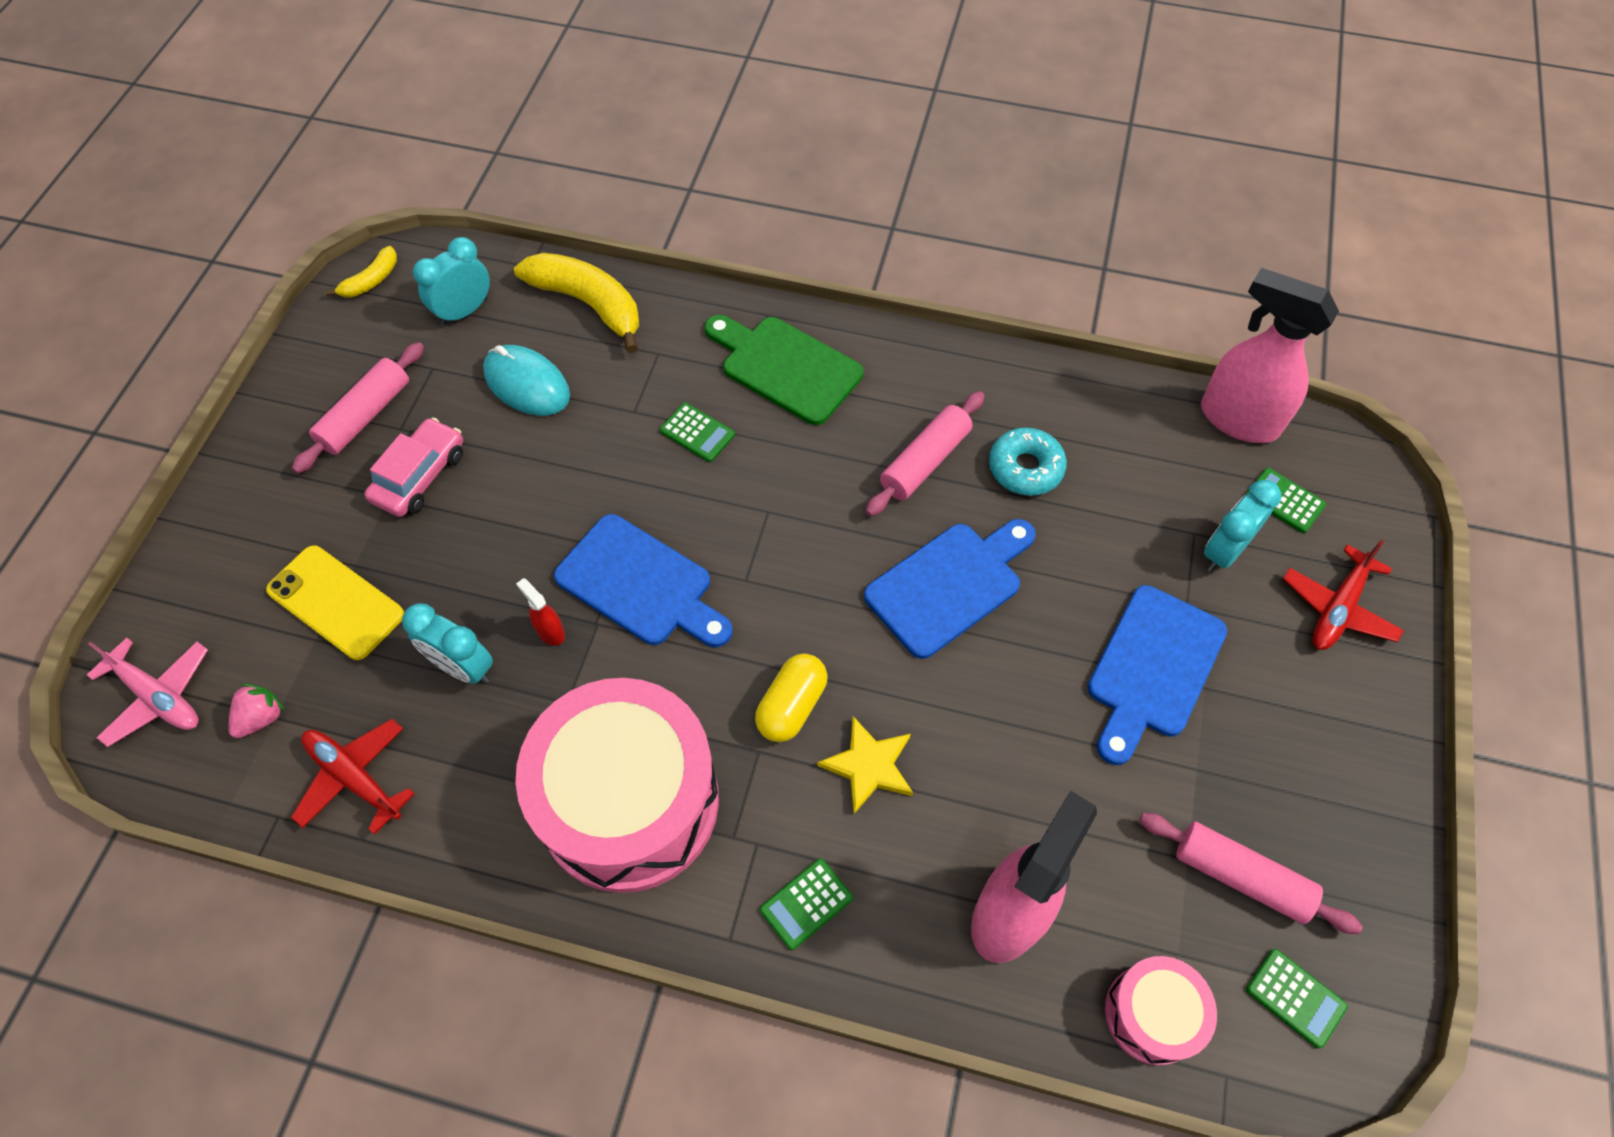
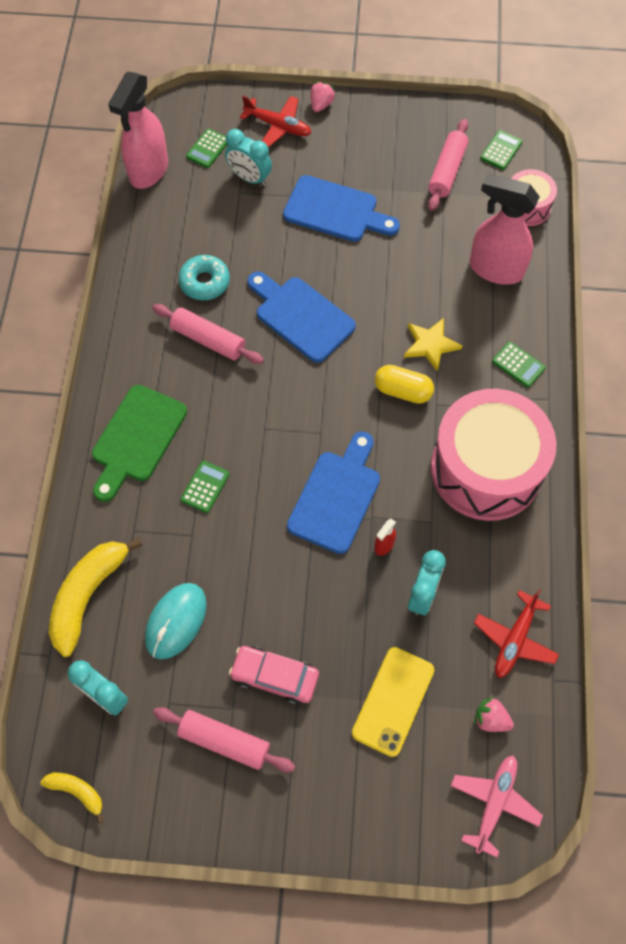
camera: 100 degrees left, 5 degrees up
(1393, 684) = (321, 104): none -> pink strawberry

